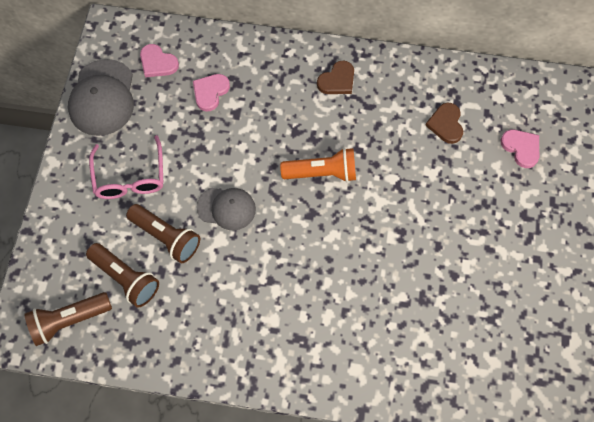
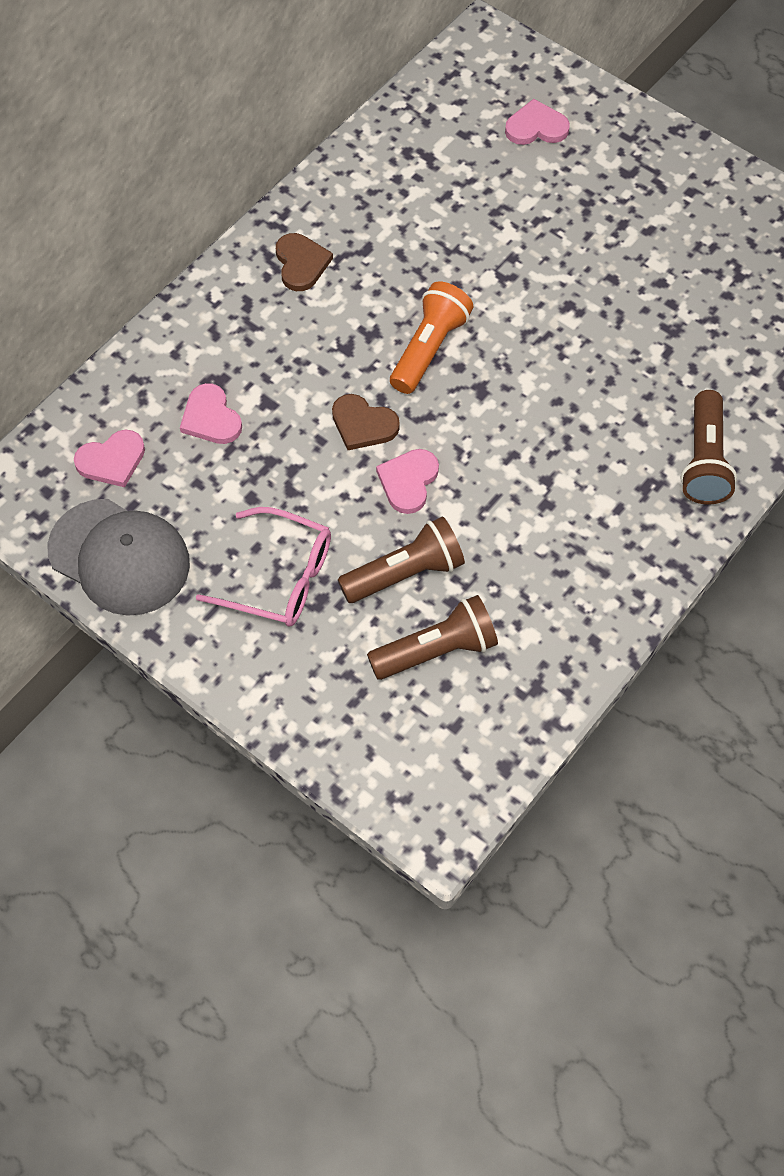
camera: 60 degrees left, 5 degrees down
(69, 320) = (457, 749): brown flashlight -> brown flashlight (704, 460)
(226, 208) = (408, 481): grey cap -> pink heart
(446, 124) = (450, 183): brown heart -> brown heart (363, 424)

